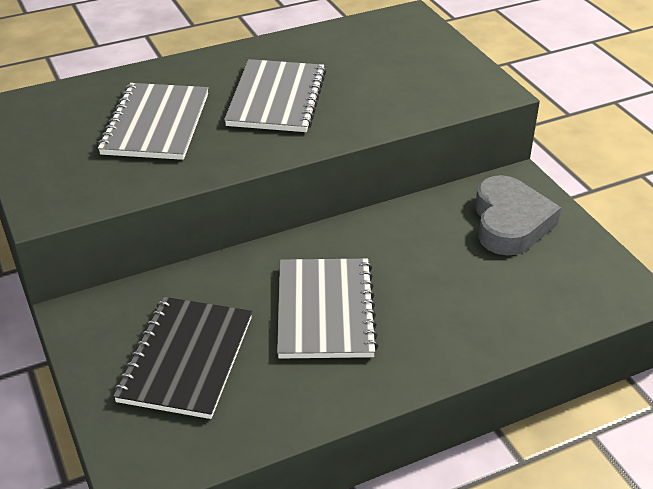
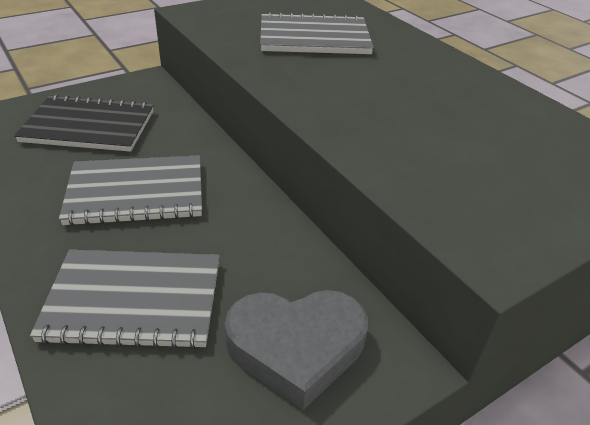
camera: 80 degrees right, 0 degrees up
(276, 98) = (382, 88): grey notebook -> grey notebook (134, 300)

